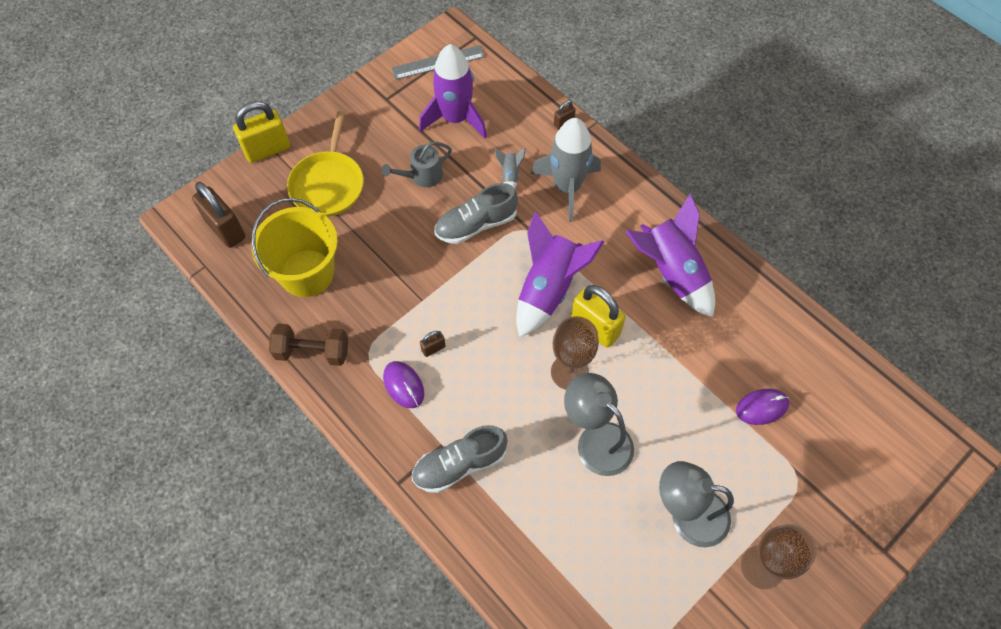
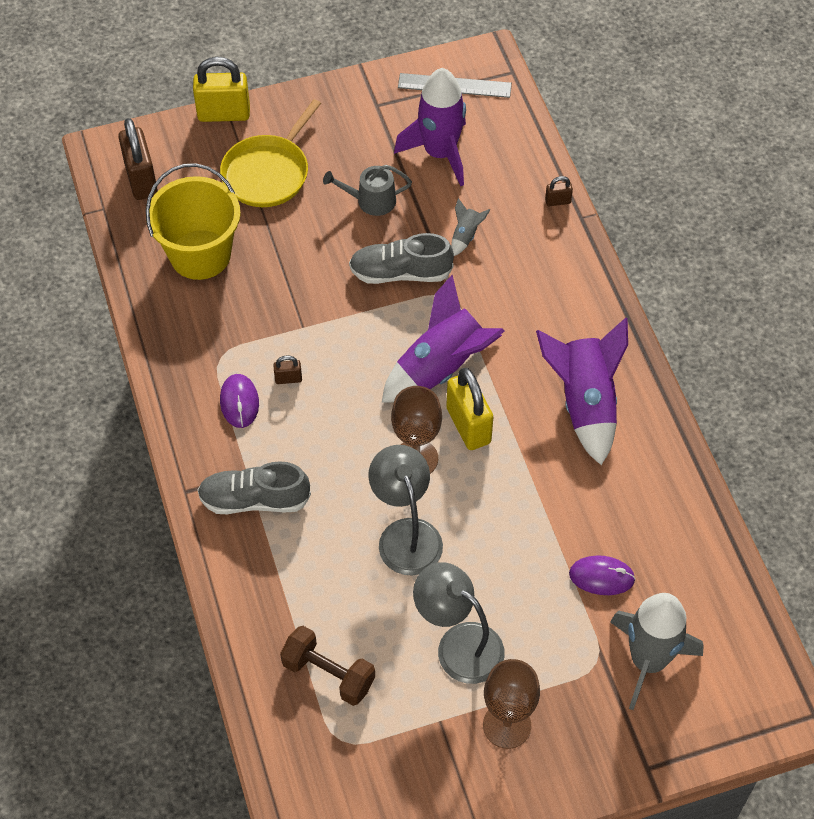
camera: 25 degrees right, 5 degrees down
(312, 352) = (166, 333): brown dumbbell -> brown dumbbell (328, 674)
(567, 187) = (521, 271): grey rocket -> grey rocket (648, 660)

